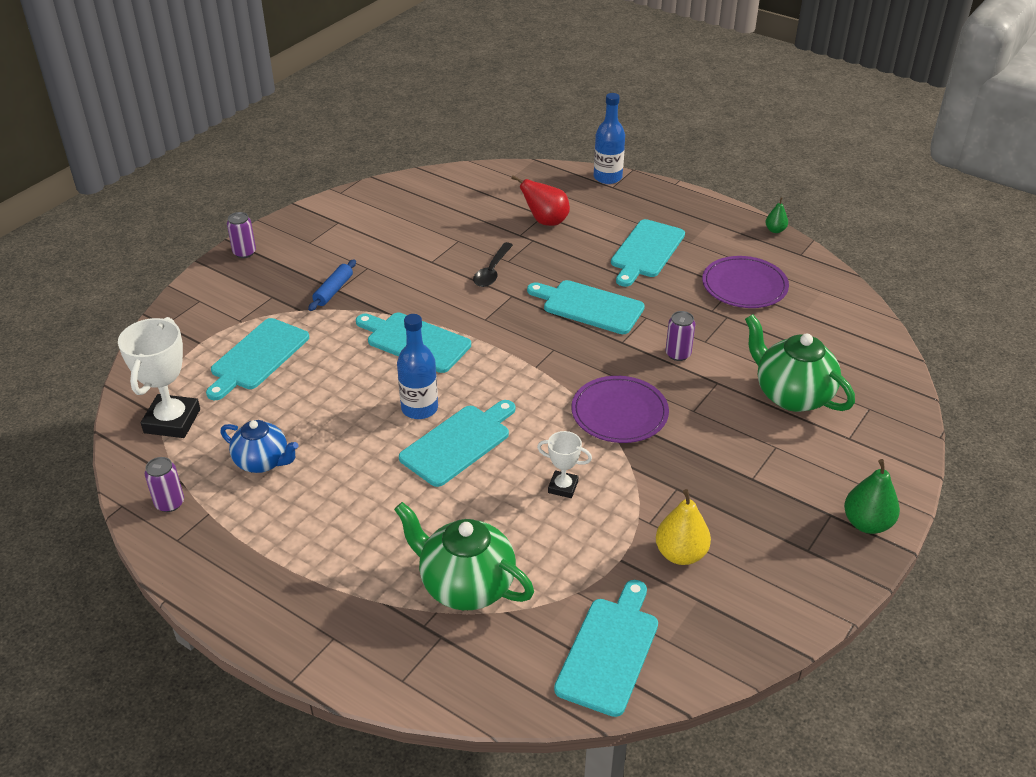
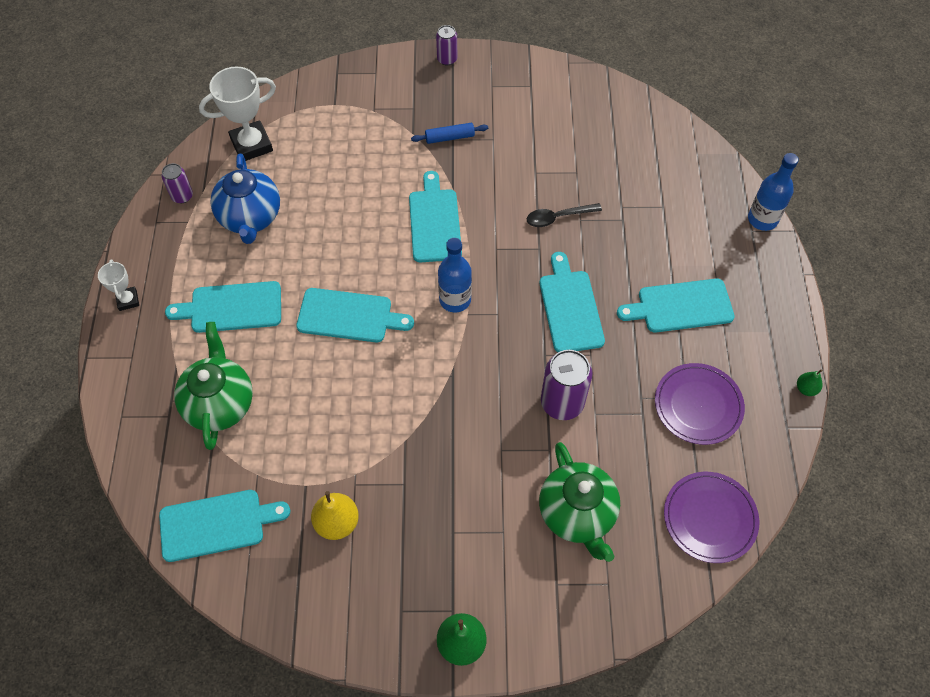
camera: 55 degrees right, 20 degrees up
(257, 357) = (345, 145): turquoise cutting board -> turquoise cutting board (231, 307)
(263, 462) = (250, 218): blue teapot -> blue teapot, size x1.53
(419, 408) = (366, 270): blue bottle -> blue bottle (455, 300)
(545, 221) = (656, 213): red pear -> none
(563, 487) = (351, 407): white trophy -> white trophy (128, 300)
(619, 413) = (459, 399): purple plate -> purple plate (710, 518)
(678, 354) = (562, 403): purple can -> purple can, size x1.76
(791, 395) = (577, 514): green teapot -> green teapot turned 150 degrees clockwise

